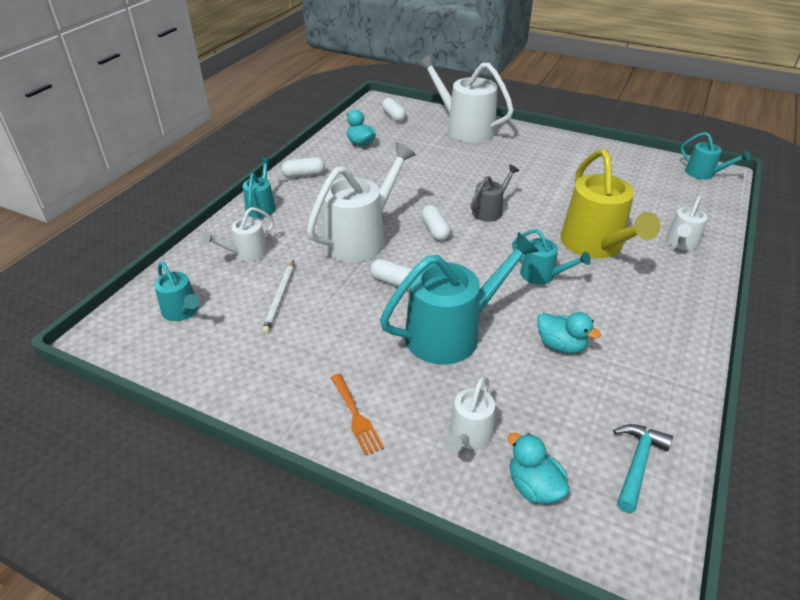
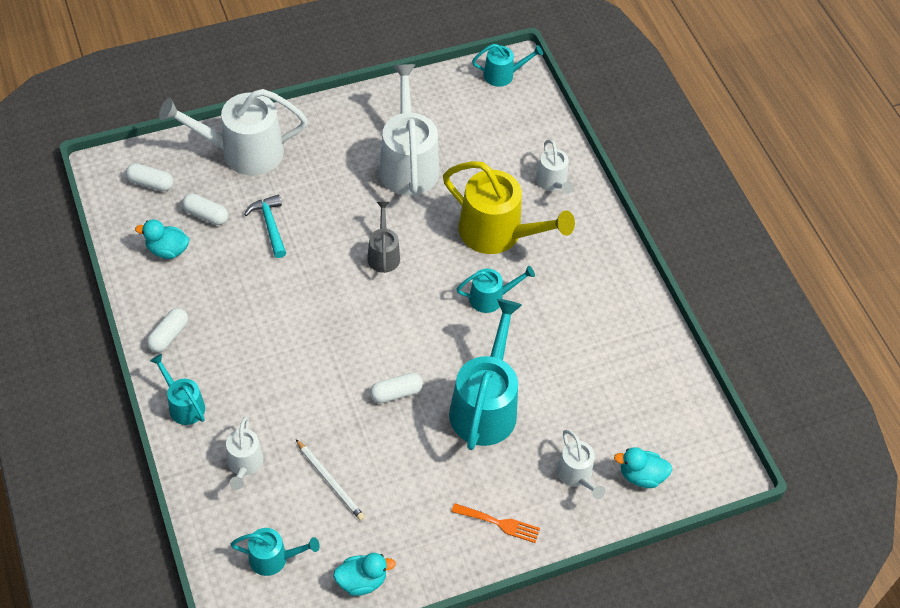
camera: 50 degrees left, 15 degrees up
(360, 238) = (316, 371): white watering can -> white watering can (408, 164)
(435, 230) = (365, 313): white capsule -> white capsule (206, 215)
(560, 345) = (562, 356): turquoise duck -> turquoise duck (362, 581)
(637, 463) = (677, 411): turquoise hammer -> turquoise hammer (270, 225)

